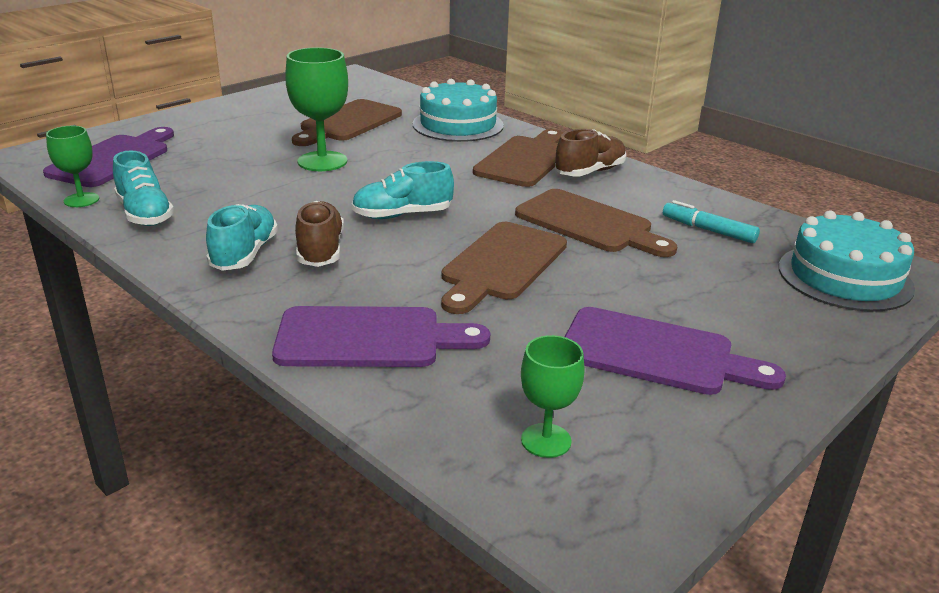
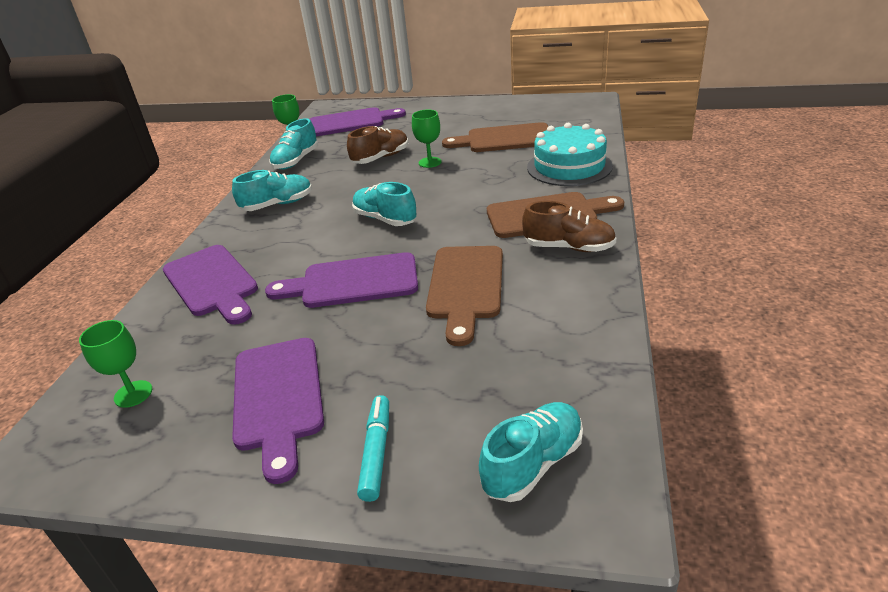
camera: 60 degrees right, 5 degrees up
(320, 250) = (305, 220): brown shoe -> brown shoe (381, 158)
(322, 161) = (430, 162): green goblet -> green goblet, size x0.60
(501, 264) = (353, 282): brown cutting board -> purple cutting board
(708, 230) = (533, 345): turquoise marker -> turquoise marker (376, 452)
(844, 277) = (533, 464): turquoise cake -> turquoise shoe

